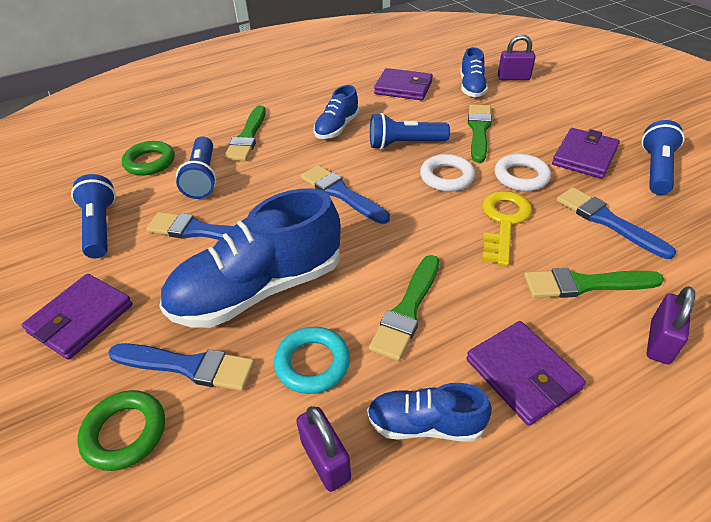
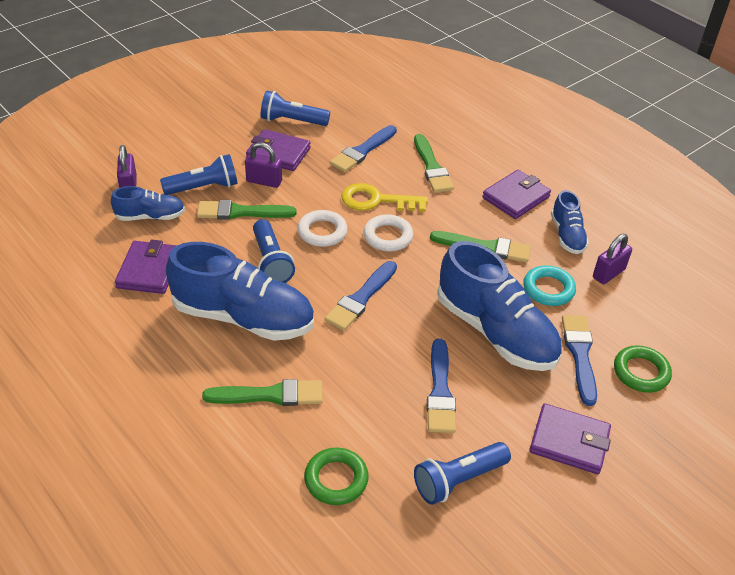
camera: 105 degrees left, 0 degrees up
(202, 178) = (357, 415): blue flashlight -> blue flashlight (204, 188)
(337, 128) = (243, 317): blue shoe -> blue shoe, size x1.95
(521, 177) = (314, 189): white ring -> white ring (388, 236)
(659, 342) = (470, 145): purple padlock -> purple padlock (264, 181)

